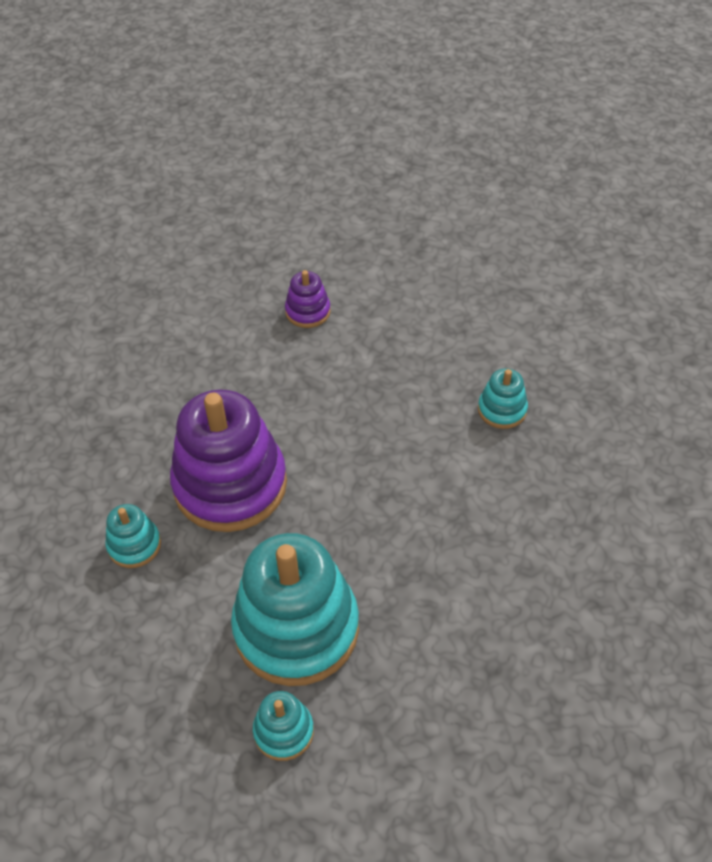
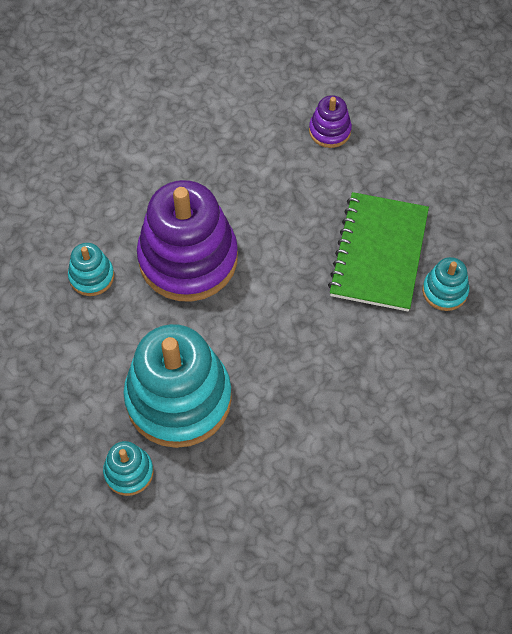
camera: 25 degrees right, 10 degrees up
(419, 401) = (379, 253): none -> green notebook

